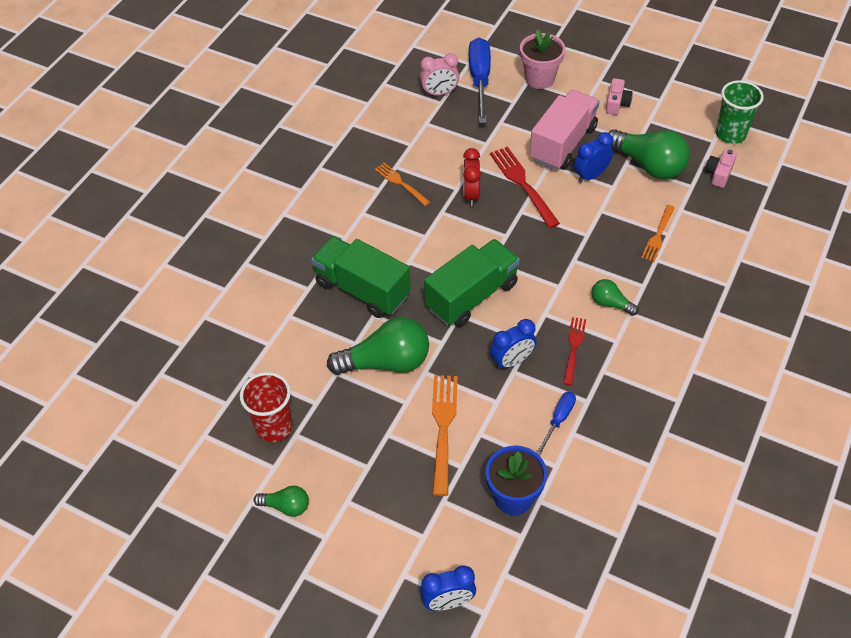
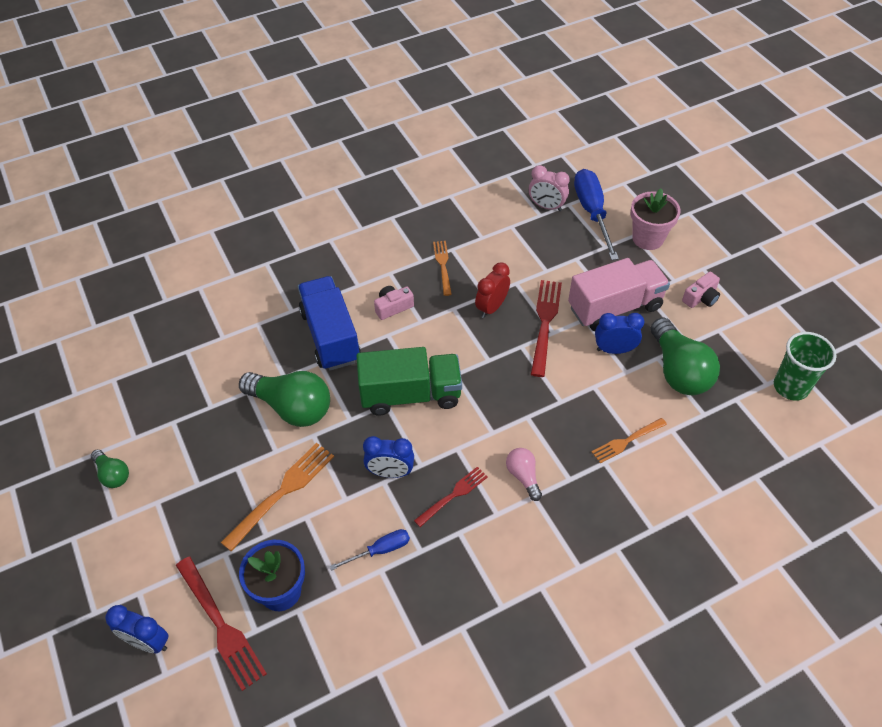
camera: 35 degrees right, 0 degrees up
(274, 427) = (164, 405): red cup -> none
(362, 289) = (330, 336): green truck -> blue truck
(480, 80) = (592, 213): blue screwdriver -> blue screwdriver turned 45 degrees counterclockwise
(493, 551) = (221, 626): none -> red fork
(610, 303) = (523, 476): green light bulb -> pink light bulb
(719, 173) = (743, 418): pink camera -> pink camera (393, 307)

